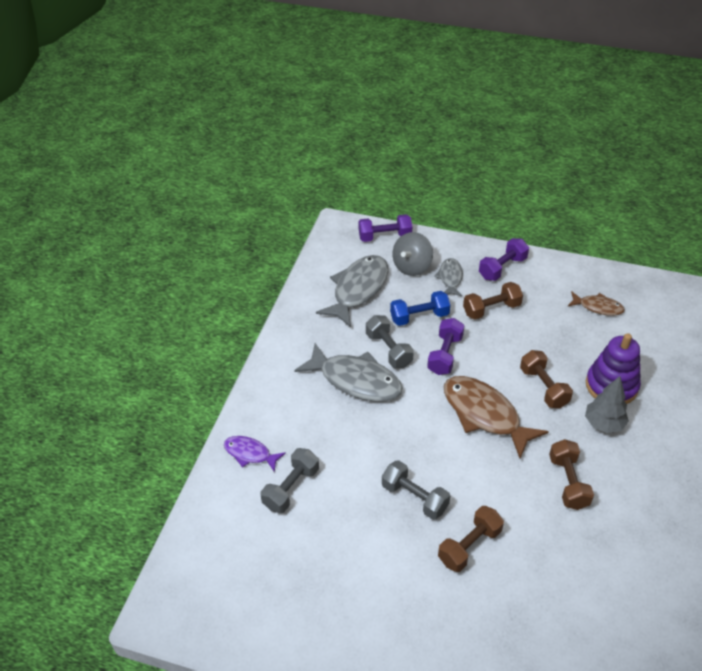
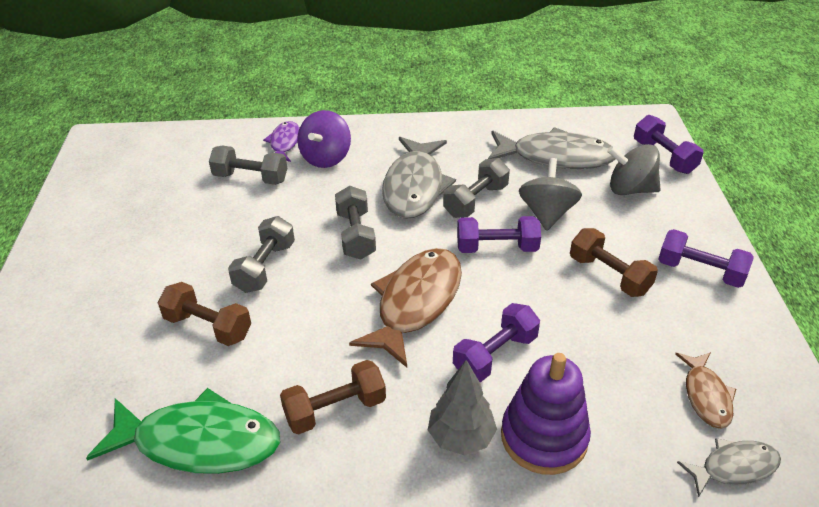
camera: 70 degrees right, 5 degrees down
(288, 428) = (326, 158): none -> purple spinning top
(399, 431) = (356, 235): none -> grey dumbbell
(419, 317) = (547, 213): blue dumbbell -> grey spinning top
(450, 278) = (637, 226): grey fish -> grey fish (734, 467)
(543, 387) = (495, 355): brown dumbbell -> purple dumbbell
(578, 566) = (198, 442): none -> green fish

